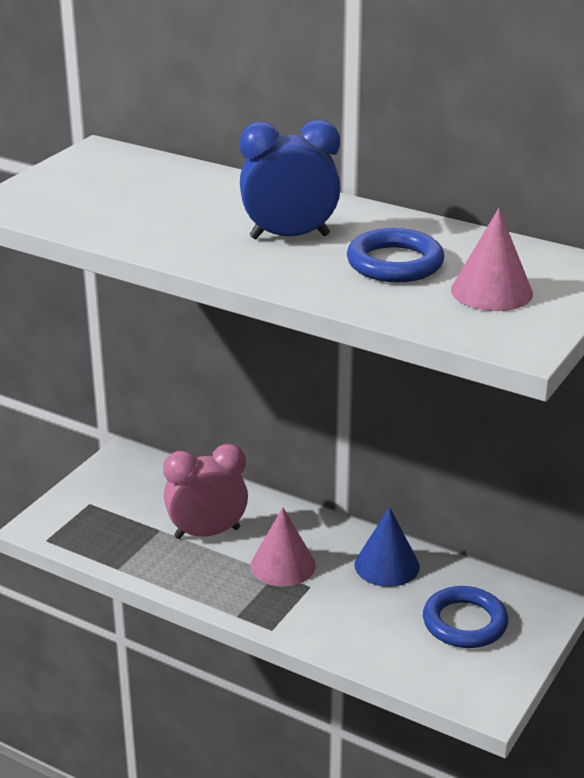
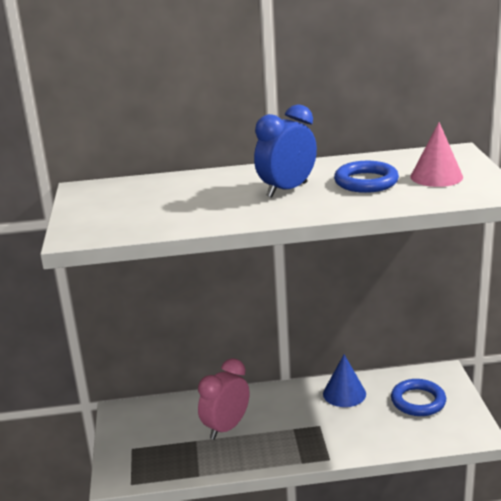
camera: 35 degrees left, 5 degrees down
(283, 565) = (291, 422): pink cone -> none

